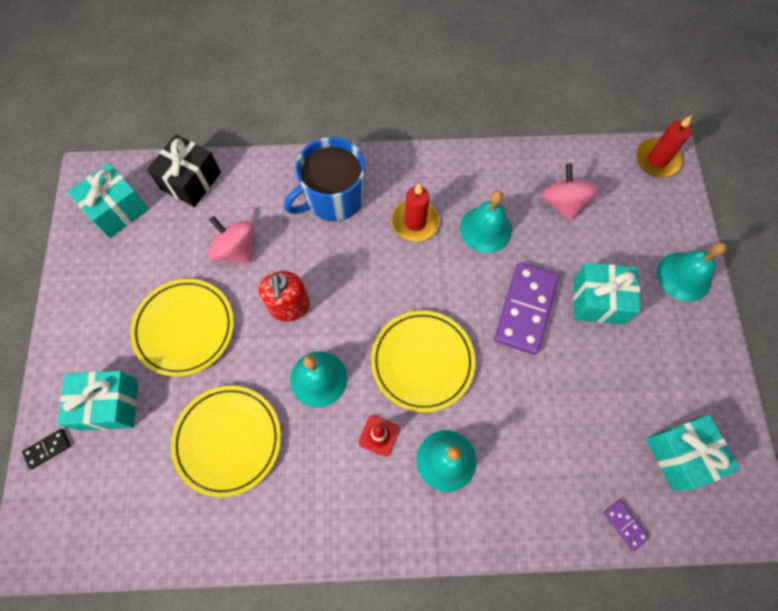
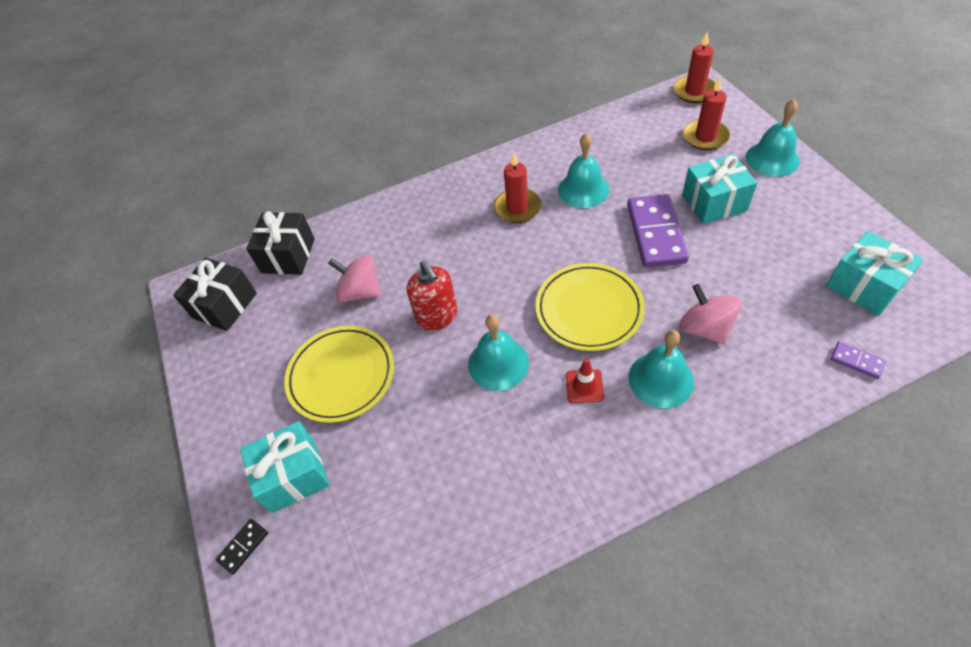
camera: 15 degrees left, 15 degrees down
(117, 210) = (224, 305): turquoise gift -> black gift
(228, 440) = (436, 454): yellow plate -> none
(333, 197) = (432, 218): blue mug -> none
(563, 203) = (637, 147): pink spinning top -> pink spinning top (705, 328)
(635, 221) = (705, 137): none -> red candle

